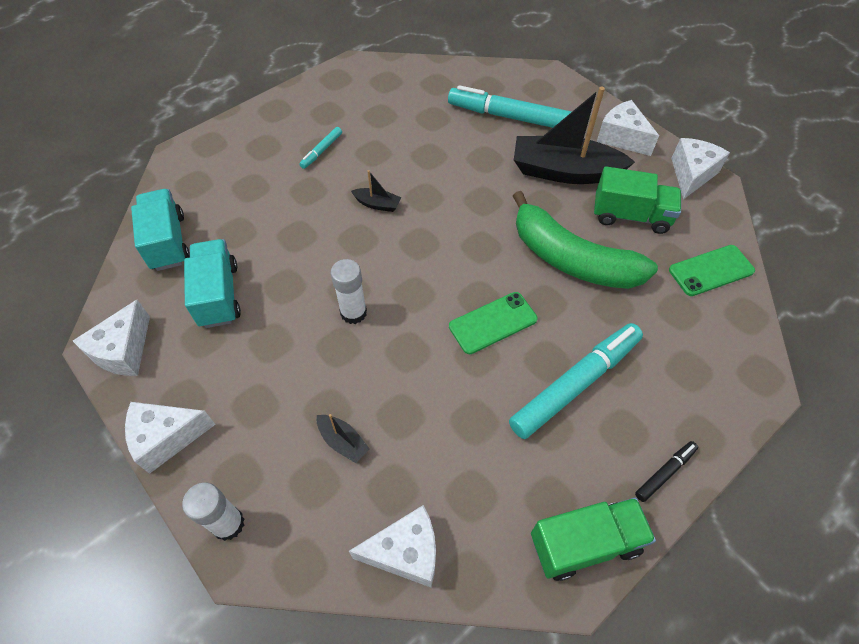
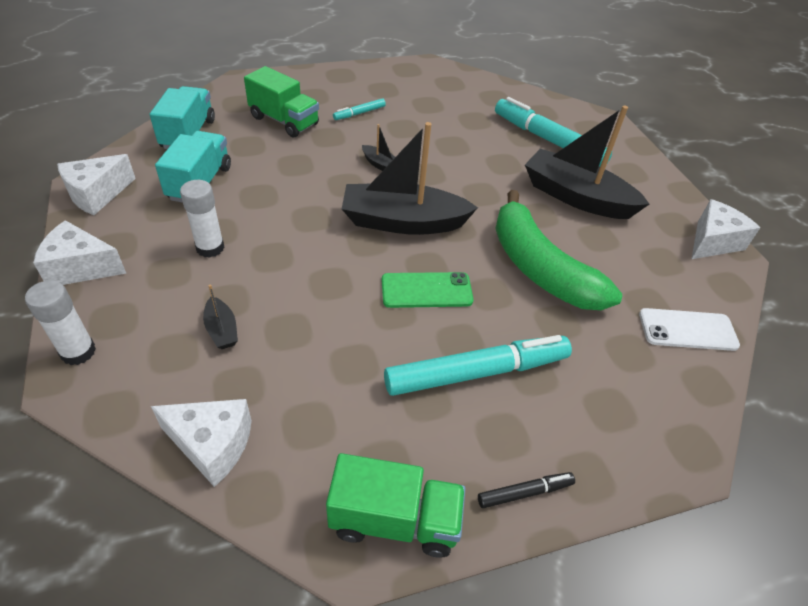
camera: 20 degrees right, 10 degrees down
(353, 313) = (303, 236): white glue stick -> white glue stick (210, 248)
(433, 260) = (403, 222): none -> black boat
(622, 138) = (653, 189): white cheese -> none
(630, 216) = (624, 254): green truck -> green truck (284, 121)
(711, 271) = (687, 330): green phone -> white phone

